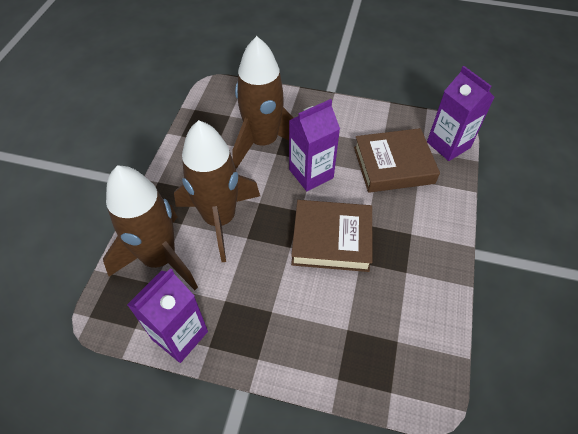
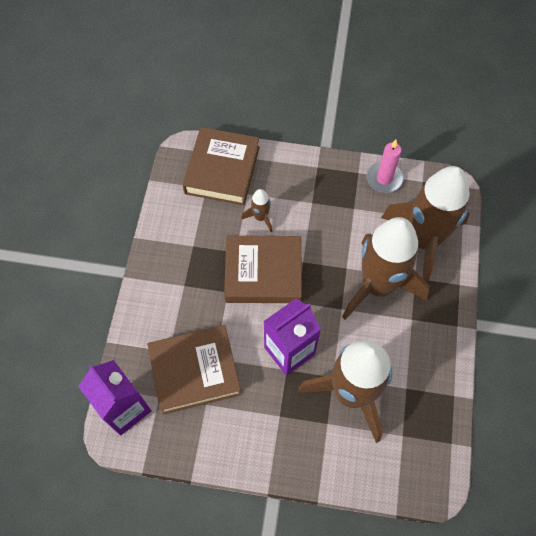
camera: 175 degrees right, 10 degrees up
(180, 335) = (384, 178): purple carton -> pink candle
(332, 298) = (260, 217): none -> brown rocket
(379, 365) = (222, 170): none -> brown book

